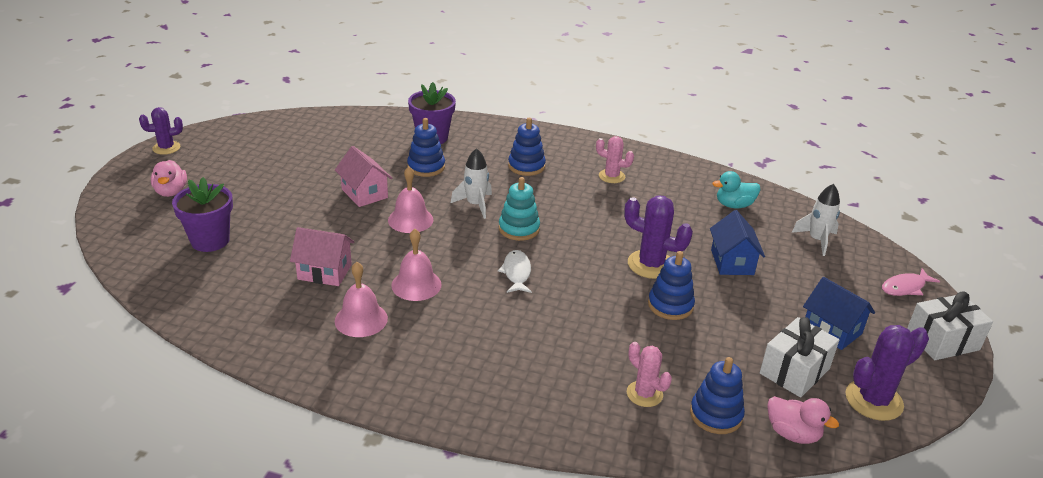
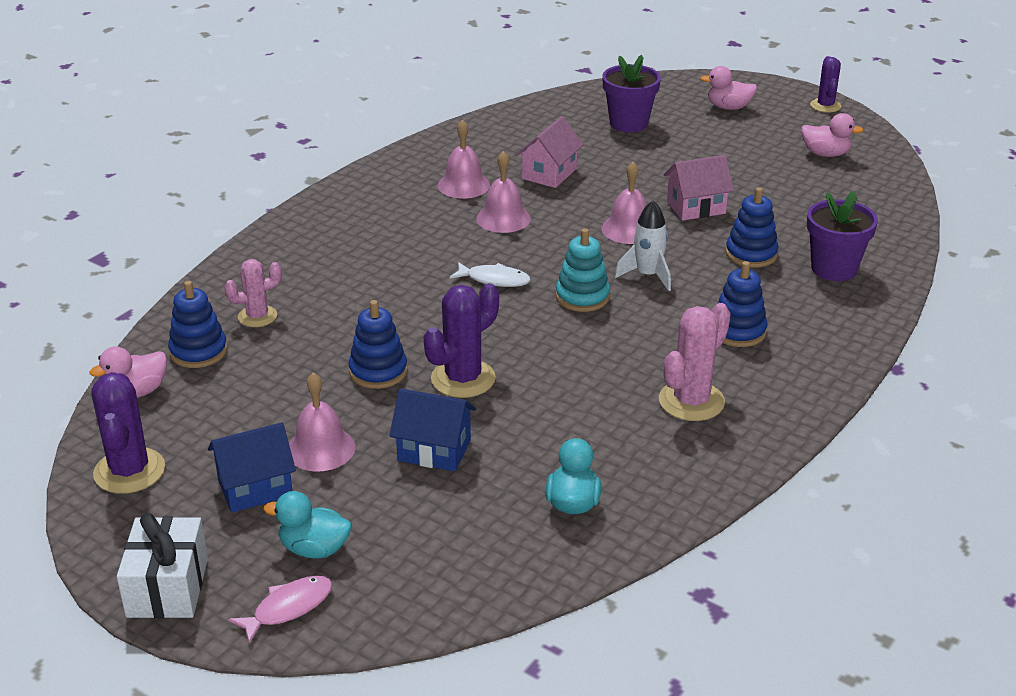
camera: 110 degrees right, 0 degrees up
(259, 145) = (825, 154): none -> pink duck
(611, 176) = (691, 401): pink cactus -> pink cactus, size x1.55
(771, 311) = (320, 449): none -> pink bell
(794, 371) = (214, 428): white gift -> none
(817, 240) = (444, 560): white rocket -> none
(855, 290) = (314, 549): none -> turquoise duck
(905, 287) = (288, 608): pink fish -> pink fish turned 60 degrees clockwise

